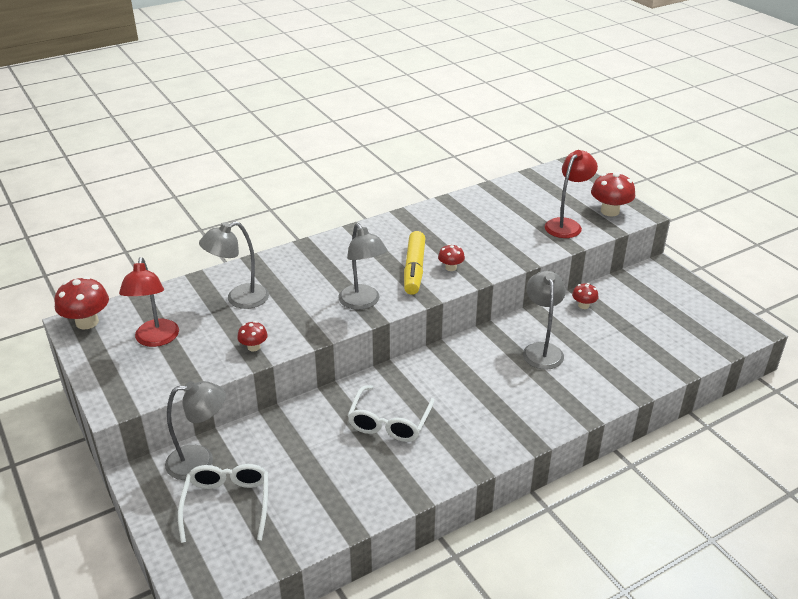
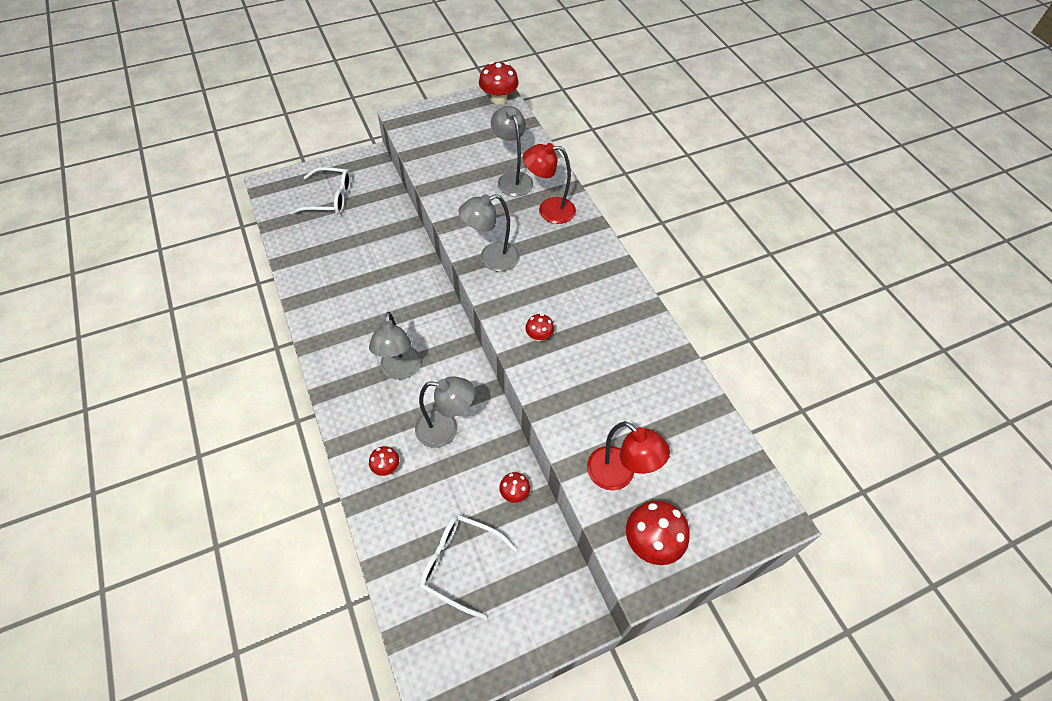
camera: 95 degrees right, 20 degrees up
(156, 339) = (468, 134): red lamp -> red lamp (548, 210)
(200, 461) = (375, 185): grey lamp -> grey lamp (400, 370)
(253, 347) = (445, 186): red mushroom -> red mushroom (386, 467)
(389, 422) = (380, 293): white glasses -> white glasses (460, 564)
(414, 269) = (540, 304): yellow marker -> none

